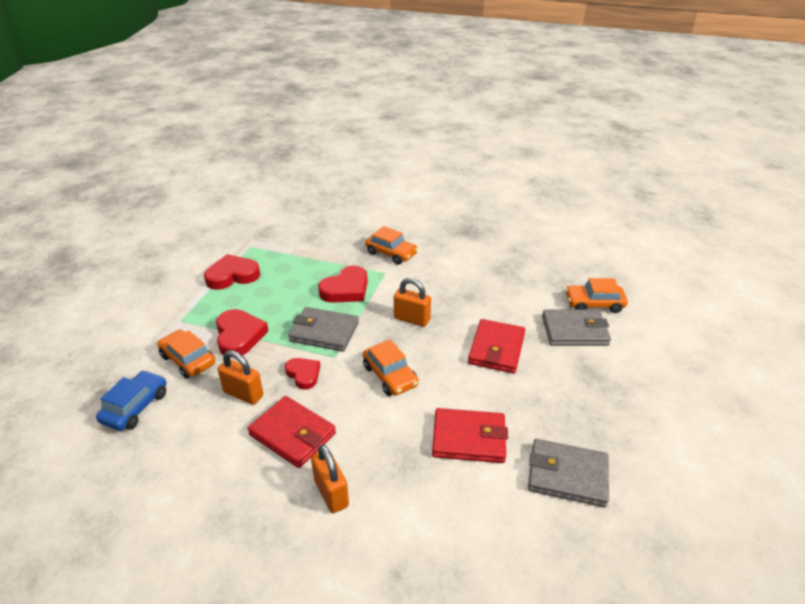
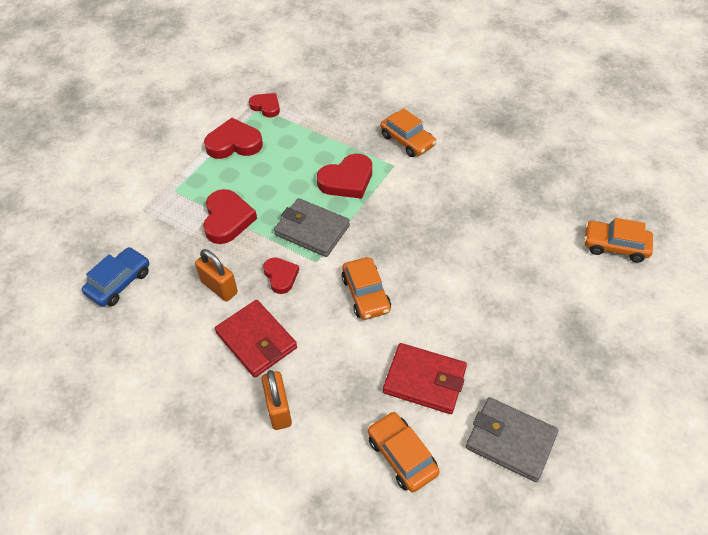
camera: 15 degrees right, 15 degrees up
(188, 360) = (174, 239): orange car -> orange car (402, 456)
(256, 245) = (266, 107): none -> red heart
(412, 319) = (406, 230): orange padlock -> none
(496, 349) = (486, 283): red wallet -> none
(574, 331) = (579, 276): grey wallet -> none

